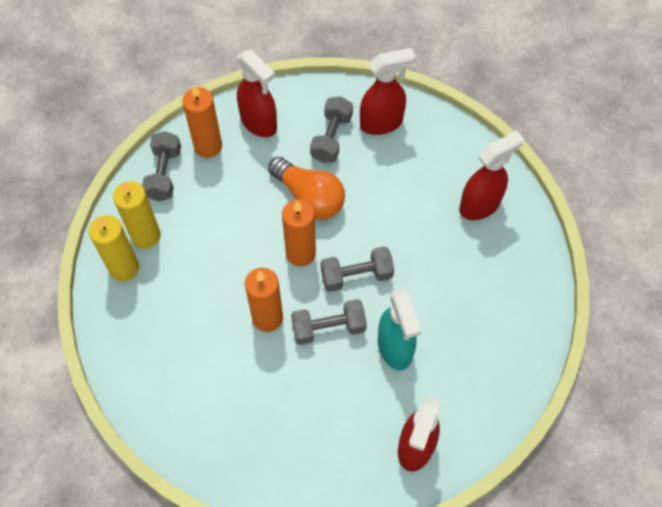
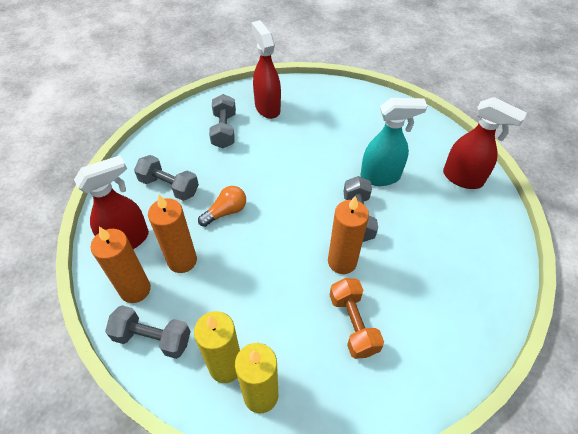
camera: 80 degrees left, 10 degrees down
(199, 335) = (353, 324): none -> orange dumbbell
(300, 253) = (281, 227): orange candle -> orange candle (182, 260)
(309, 197) = (226, 212): orange light bulb -> orange light bulb, size x0.62
(356, 275) = (311, 190): grey dumbbell -> grey dumbbell (224, 130)
(382, 123) = (169, 150): red spray bottle -> none

